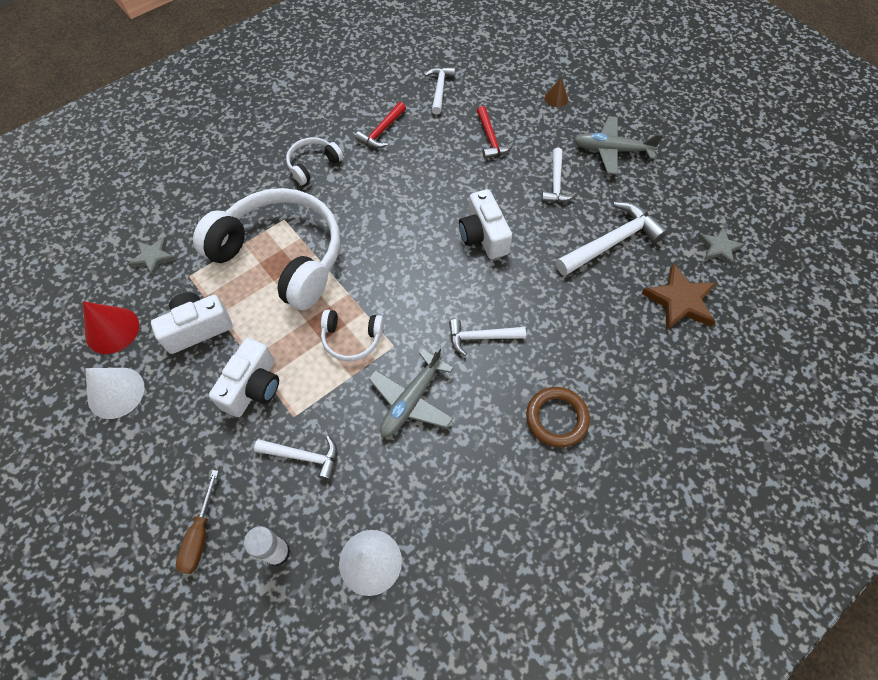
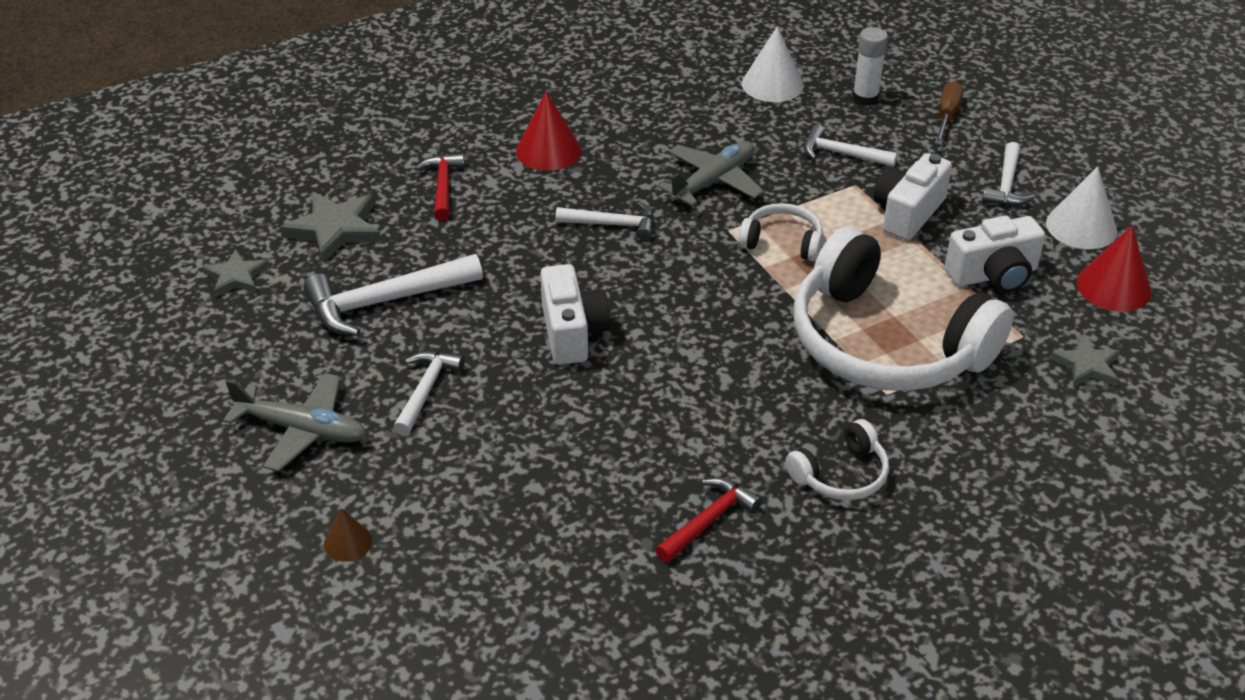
camera: 170 degrees left, 20 degrees down
(439, 89) = (576, 596): white hammer -> white hammer (1006, 185)
(491, 139) = (507, 478): red hammer -> red hammer (443, 186)
(556, 418) = (548, 150): brown ring -> red cone
(680, 301) = (335, 229): brown star -> grey star

